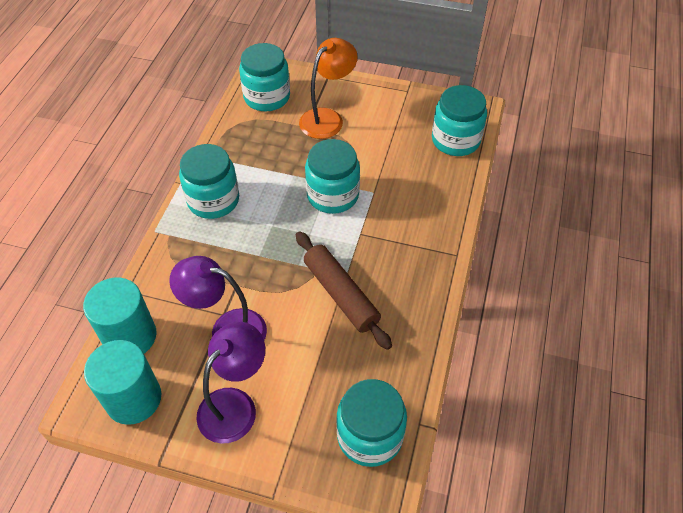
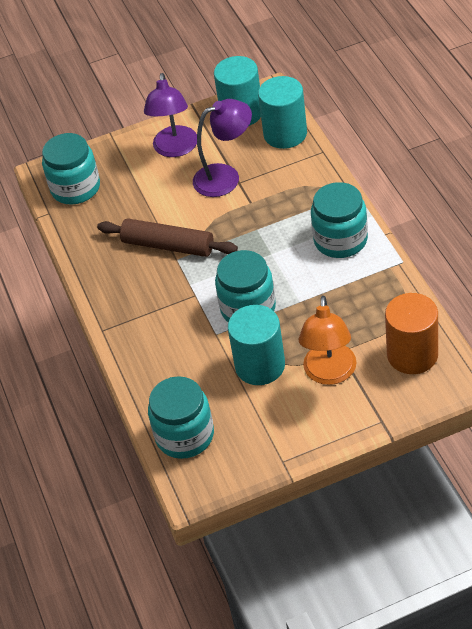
camera: 150 degrees right, 5 degrees down
(267, 97) = (412, 354): turquoise jar -> orange cylinder
(365, 151) = (260, 365): none -> turquoise cylinder

